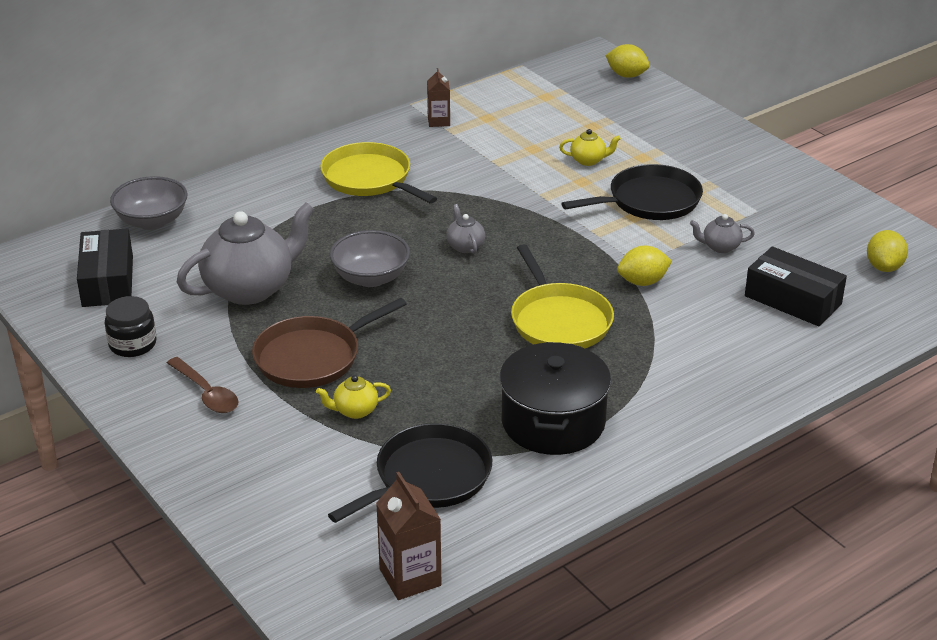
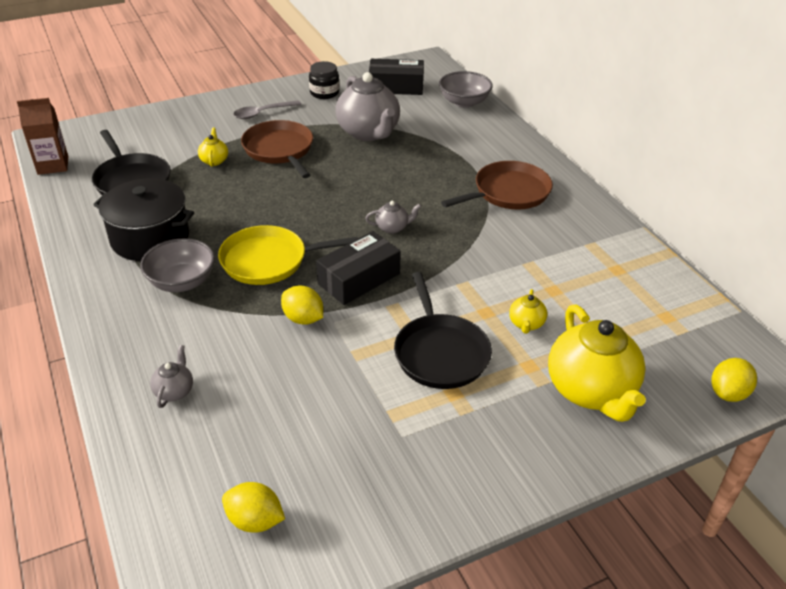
camera: 100 degrees right, 5 degrees up
(206, 393) = (262, 113): brown spoon -> grey spoon
(369, 179) = (508, 192): yellow pan -> brown pan
(371, 278) = (364, 180): grey bowl -> grey bowl (182, 282)
(438, 121) = (609, 239): brown carton -> none
(642, 282) = (303, 318): yellow lemon -> yellow lemon turned 45 degrees counterclockwise
(657, 130) = (591, 391): none -> yellow teapot
(720, 247) = (341, 386): grey teapot -> grey teapot (174, 391)
(792, 300) = (230, 418): black box -> black box (359, 279)

